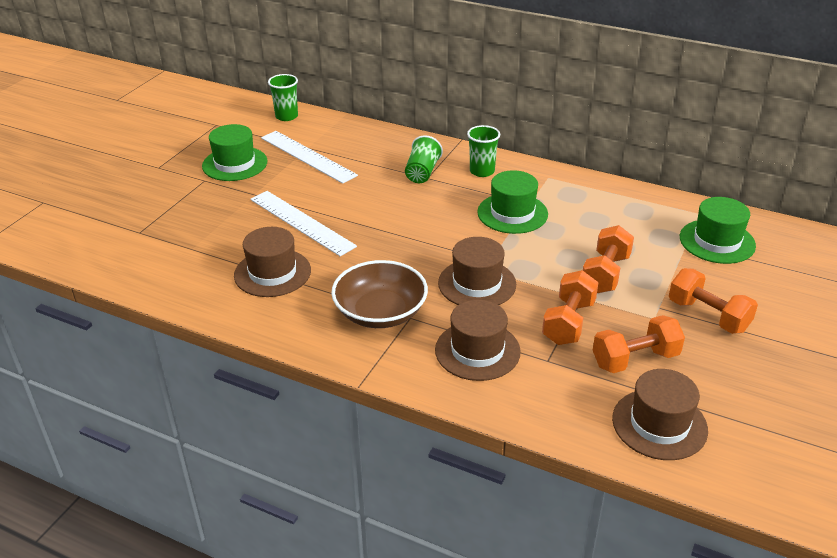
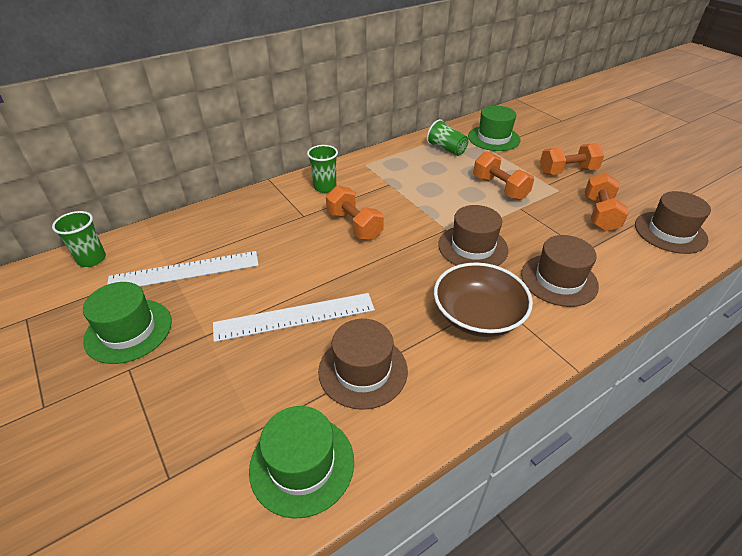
camera: 60 degrees left, 5 degrees up
(422, 172) = (293, 215): green cup -> green cup (446, 149)
(512, 213) = (395, 196): green hat -> green hat (302, 464)
(568, 322) = (546, 224): orange dumbbell -> orange dumbbell (354, 225)

